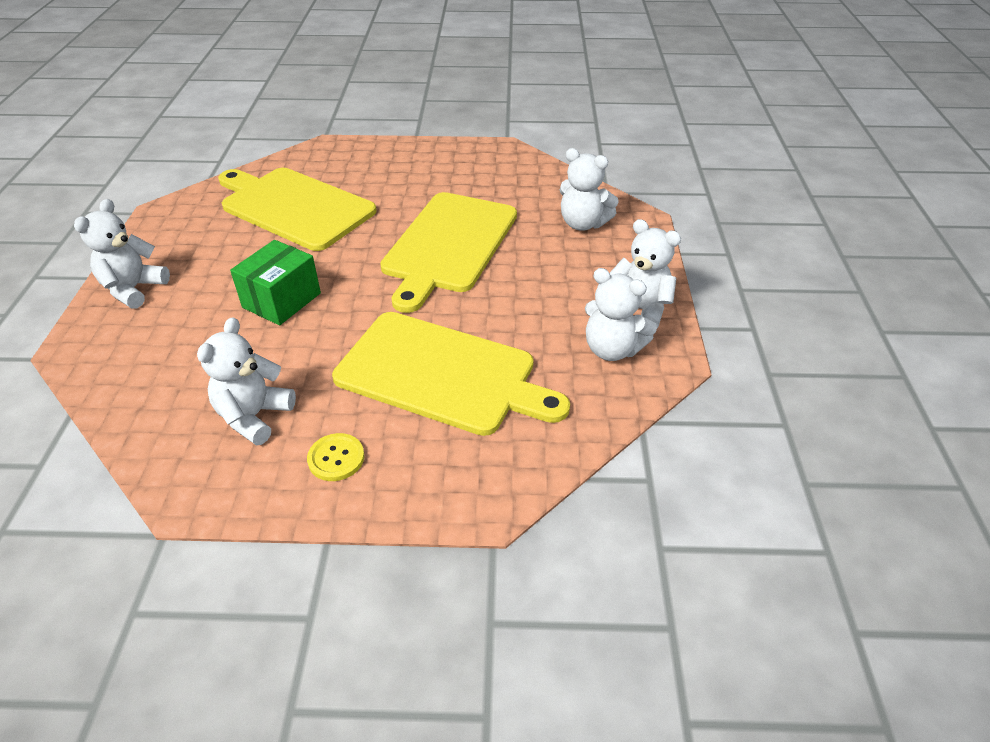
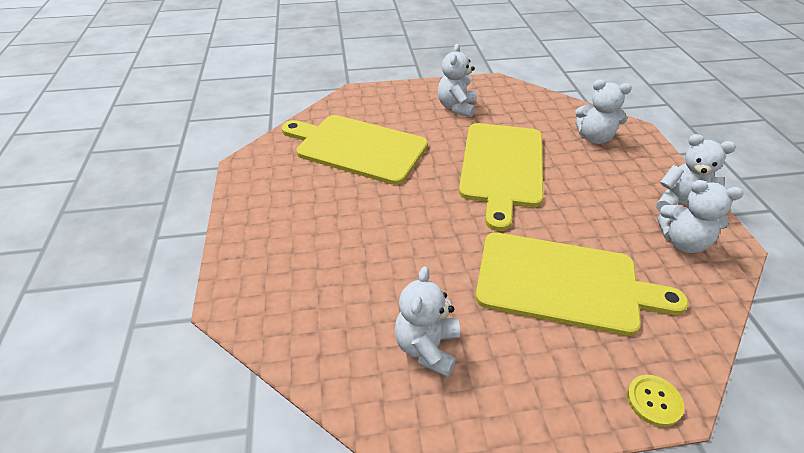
camera: 10 degrees left, 0 degrees up
(133, 289) = (256, 238): white teddy bear -> white teddy bear (456, 107)
(281, 300) = (392, 233): green box -> none
(336, 458) = (521, 378): yellow button -> yellow button (654, 401)

